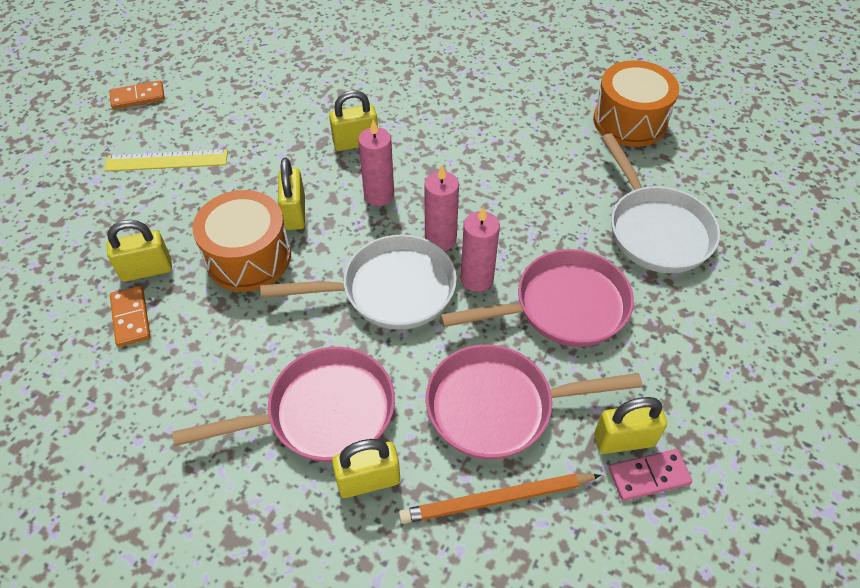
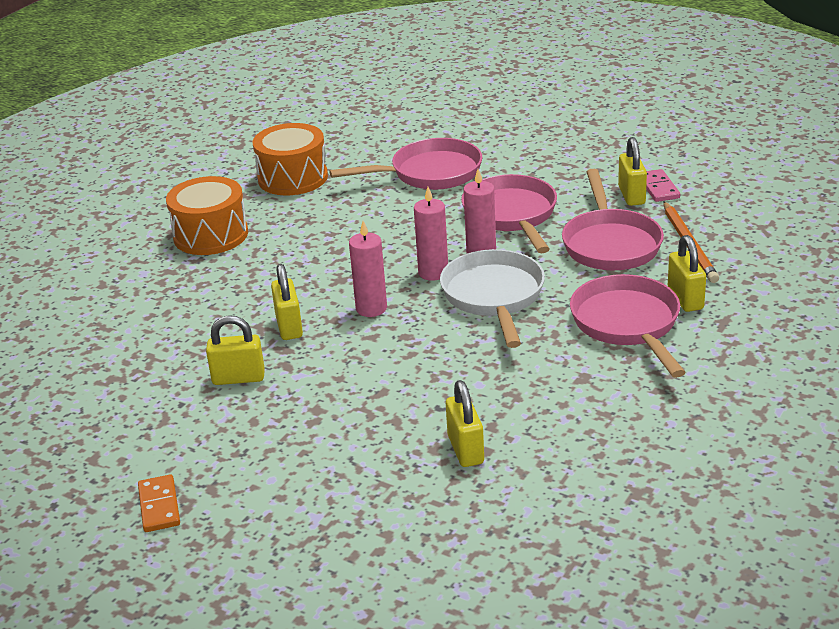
camera: 85 degrees left, 20 degrees down
(131, 318) = (530, 450): orange domino -> none
(166, 161) = (292, 461): yellow ruler -> none
(248, 257) = (450, 382): orange drum -> orange drum (211, 235)
(294, 213) = (390, 358): yellow padlock -> yellow padlock (238, 378)
(656, 230) = (430, 173): white pan -> pink pan

